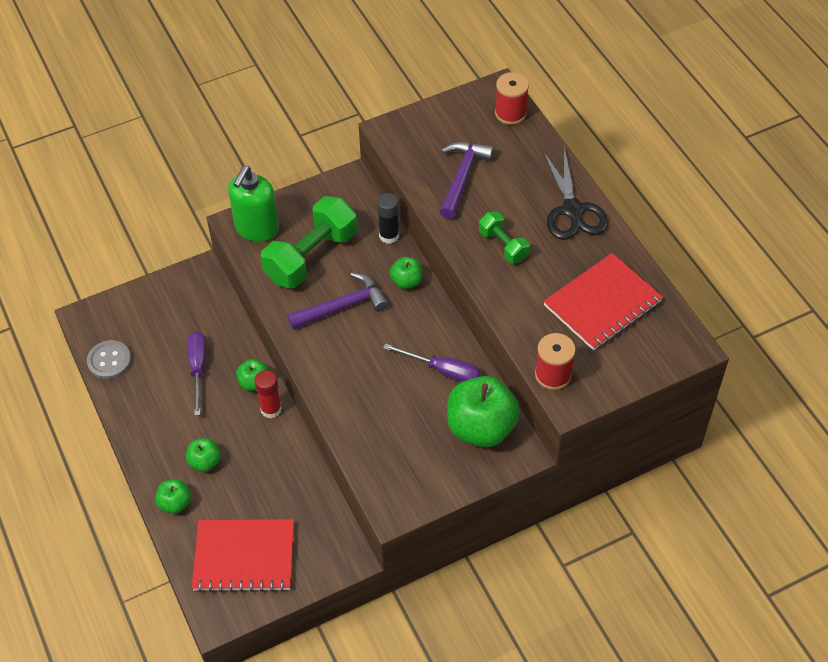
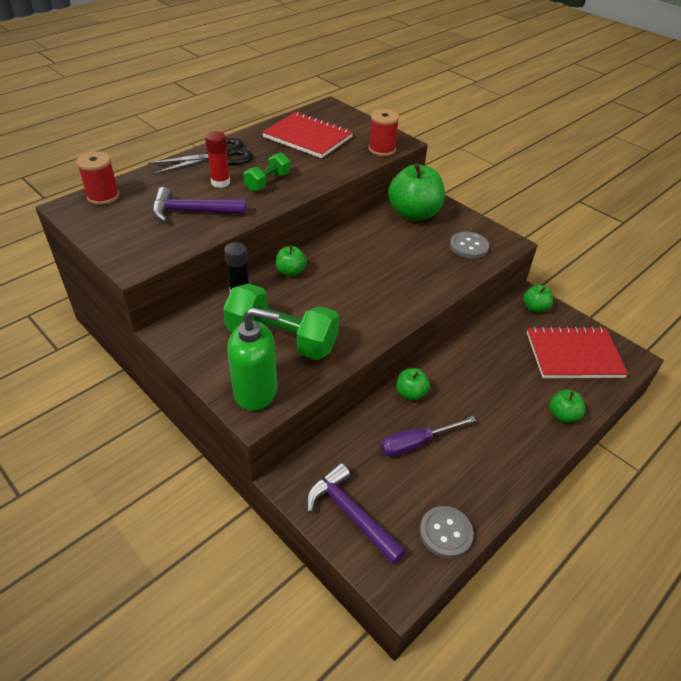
camera: 110 degrees left, 10 degrees down
(205, 462) = (510, 406): green apple -> green apple (535, 308)
(244, 556) = (574, 355): red notebook -> red notebook turned 75 degrees counterclockwise
(271, 409) = (432, 374): red glue stick -> red glue stick (220, 182)
(342, 306) = (335, 305): purple hammer -> purple hammer (351, 514)
(398, 462) = (469, 246): none -> grey button
(443, 371) = (374, 238): purple screwdriver -> none

